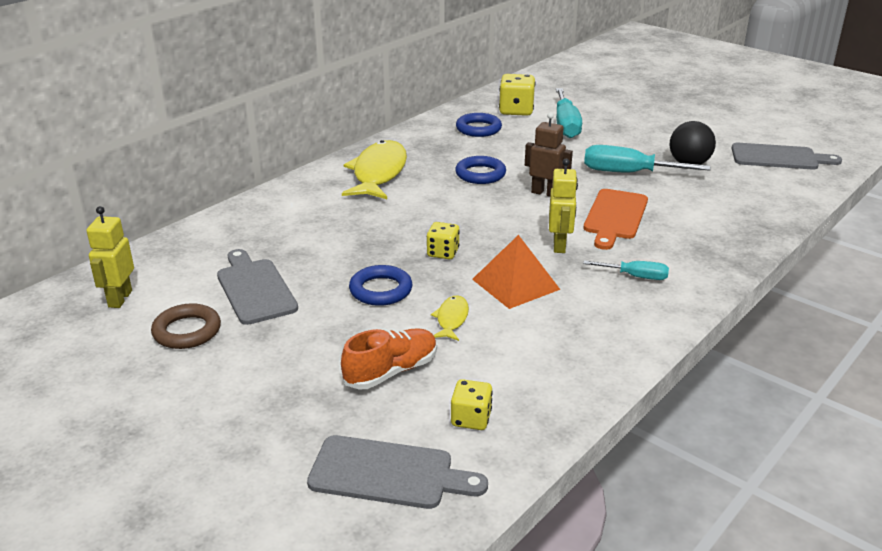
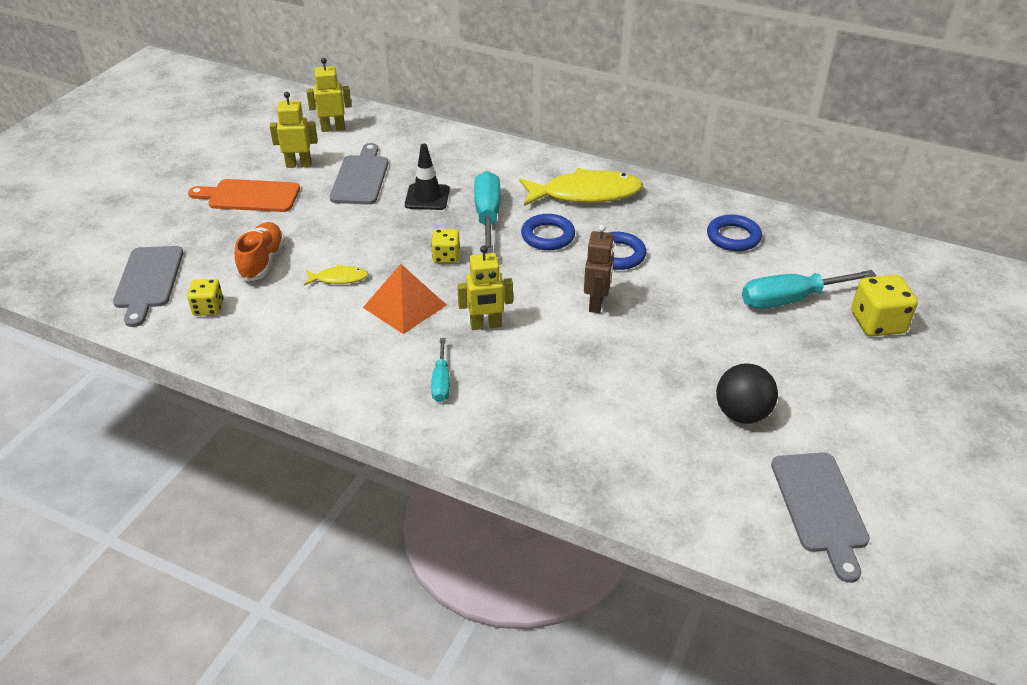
camera: 75 degrees right, 10 degrees up
(187, 331) = (299, 164): brown ring -> yellow robot
(255, 289) = (360, 177): grey cutting board -> grey cutting board turned 45 degrees counterclockwise
(327, 251) = (427, 197): none -> black traffic cone
(381, 290) = (374, 235): blue ring -> blue ring (548, 236)
(391, 371) = (262, 261): orange shoe -> orange shoe turned 120 degrees counterclockwise
(516, 110) = (807, 256): yellow dice -> yellow dice (877, 323)
(615, 217) = (564, 359): orange cutting board -> orange cutting board (249, 196)
(628, 173) = (682, 362): turquoise screwdriver -> turquoise screwdriver (487, 216)

